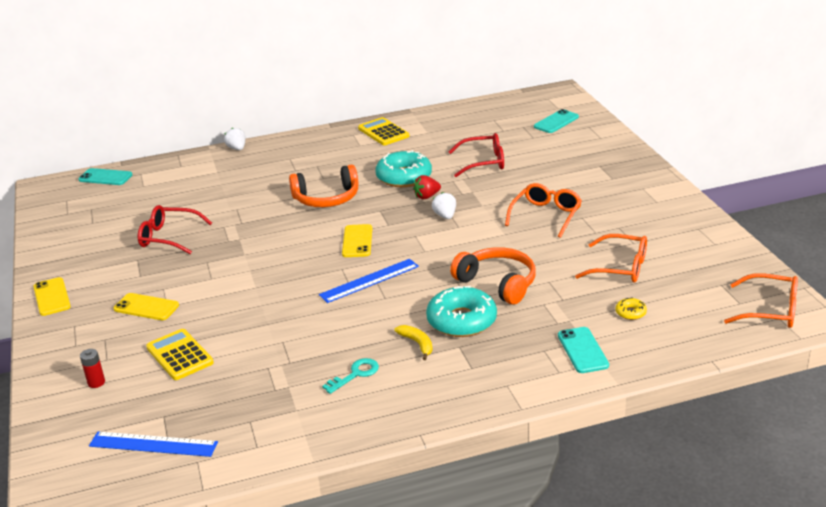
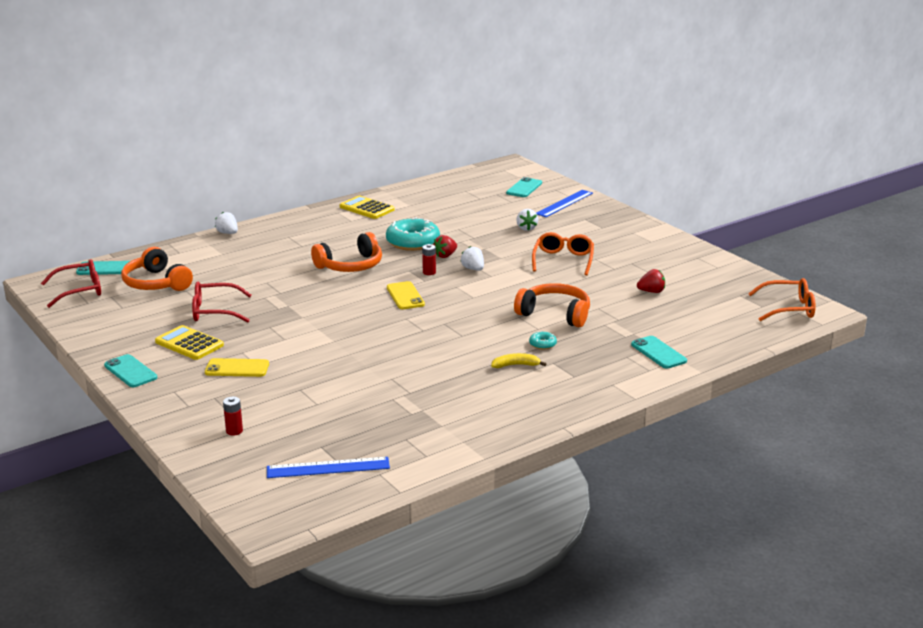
camera: 20 degrees left, 5 degrees down
(52, 297) = (130, 371): yellow phone -> turquoise phone
(139, 198) = (156, 283): none -> orange headphones
(179, 355) = (300, 400): yellow calculator -> yellow calculator (189, 344)
(355, 374) = (476, 393): turquoise key -> none
(369, 280) = (438, 324): blue ruler -> blue ruler (564, 203)
(398, 215) = (429, 272): none -> red battery
(417, 344) = (516, 365): yellow banana -> yellow banana turned 45 degrees counterclockwise
(461, 321) = (542, 344): turquoise donut -> turquoise donut, size x0.43
(483, 162) = (479, 225): red glasses -> red glasses (80, 290)
(530, 171) = (526, 228): none -> white strawberry
(620, 267) = (651, 291): orange glasses -> red strawberry
(630, 313) = (680, 322): yellow donut -> none

